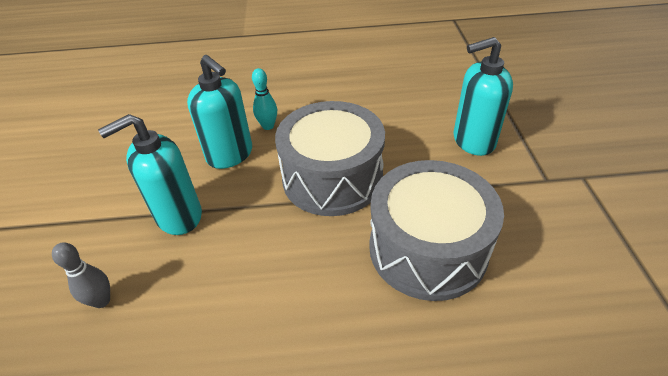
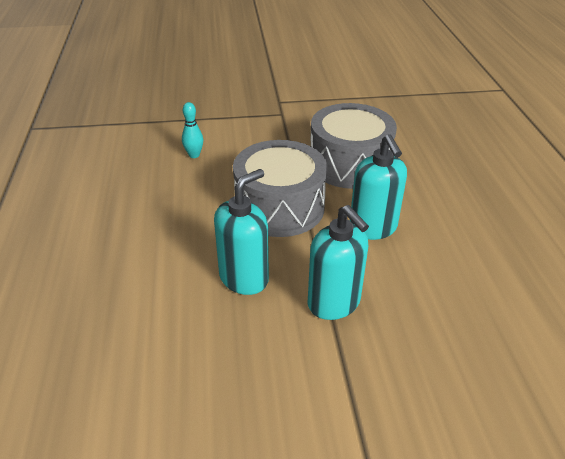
camera: 95 degrees left, 5 degrees down
(102, 301) = (438, 336): grey bowling pin -> none
(268, 126) = (198, 254): turquoise bowling pin -> turquoise bowling pin (194, 155)
(473, 141) = (238, 136): turquoise soap dispenser -> turquoise soap dispenser (373, 228)

